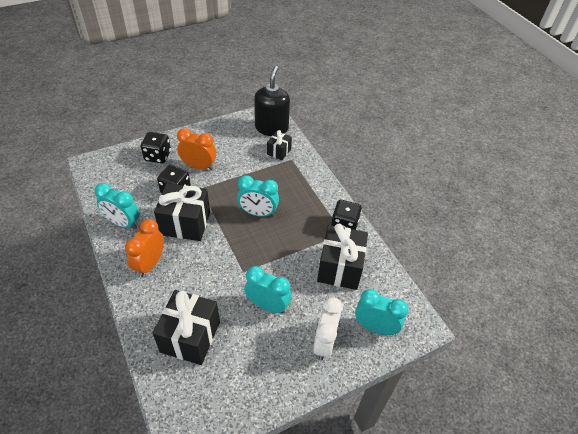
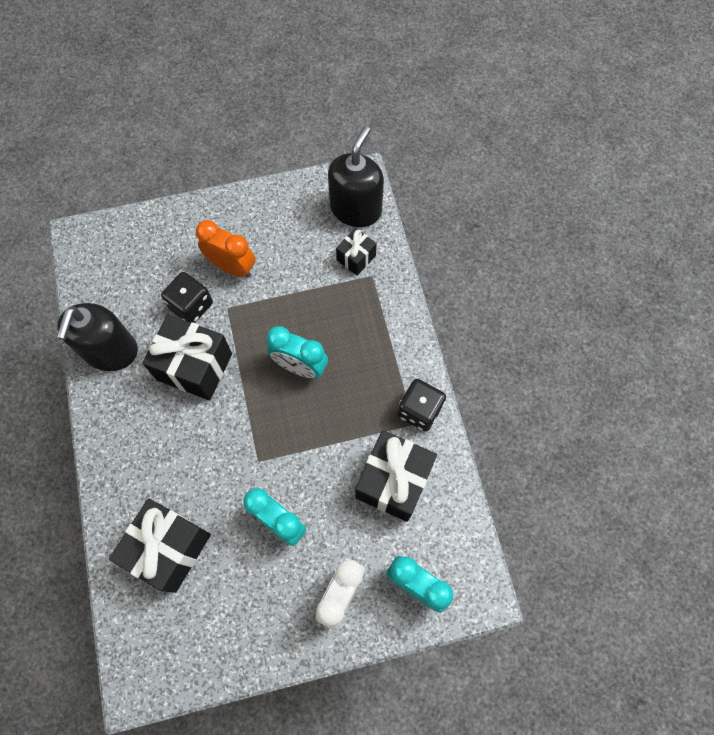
camera: 15 degrees right, 20 degrees up
(123, 223) = (110, 351): turquoise clock -> black soap dispenser
(150, 264) = (136, 425): orange clock -> none
(157, 156) = (176, 238): black dice -> none

